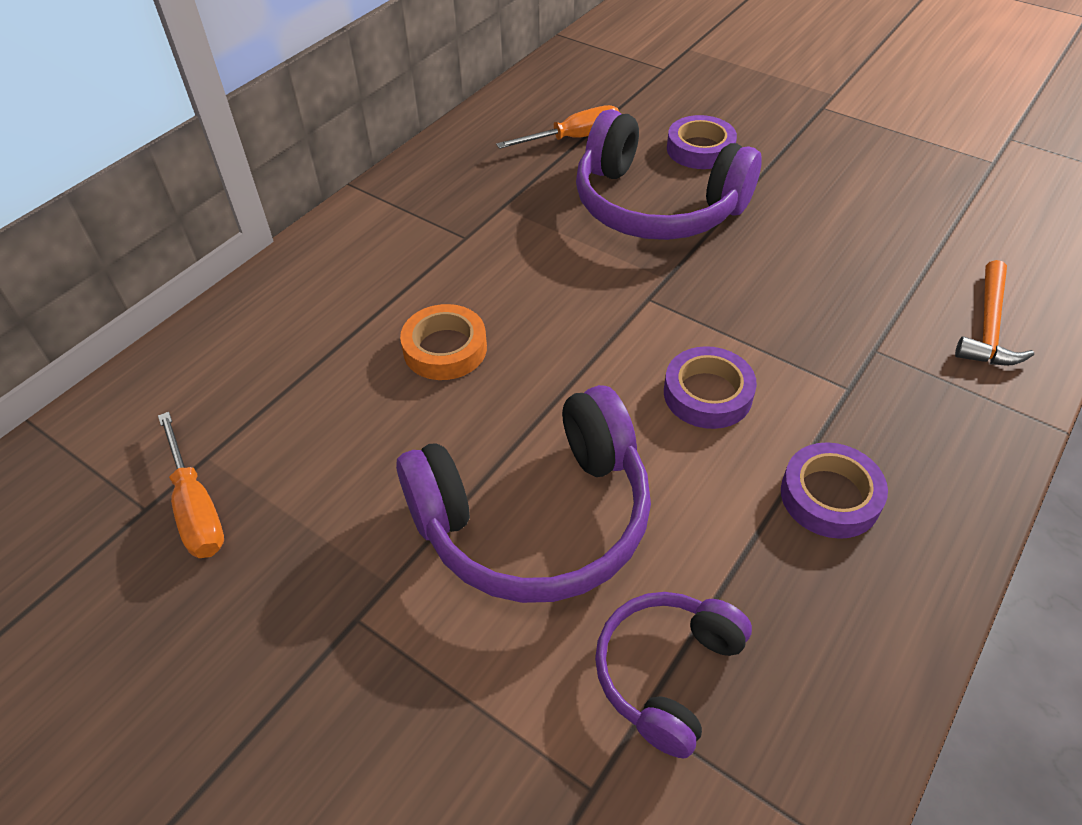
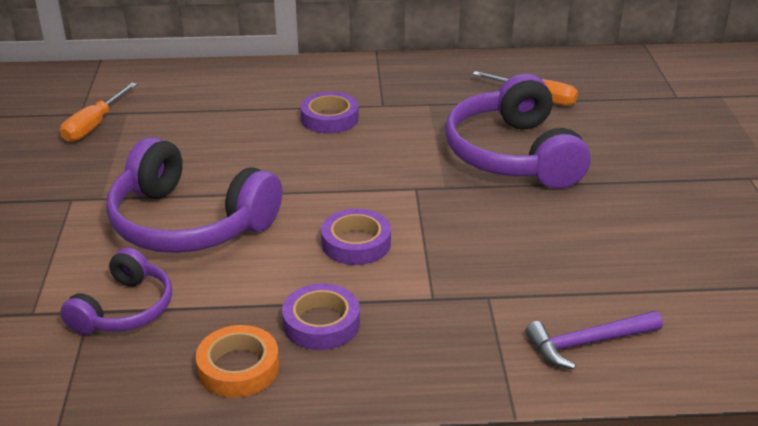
camera: 50 degrees right, 15 degrees down
(445, 349) = (281, 140): orange tape -> orange tape (238, 368)
(666, 673) = (125, 309): purple headphones -> purple headphones turned 120 degrees clockwise
(700, 149) = (604, 147): purple tape -> purple tape (329, 118)
(988, 326) = (587, 343): orange hammer -> purple hammer

